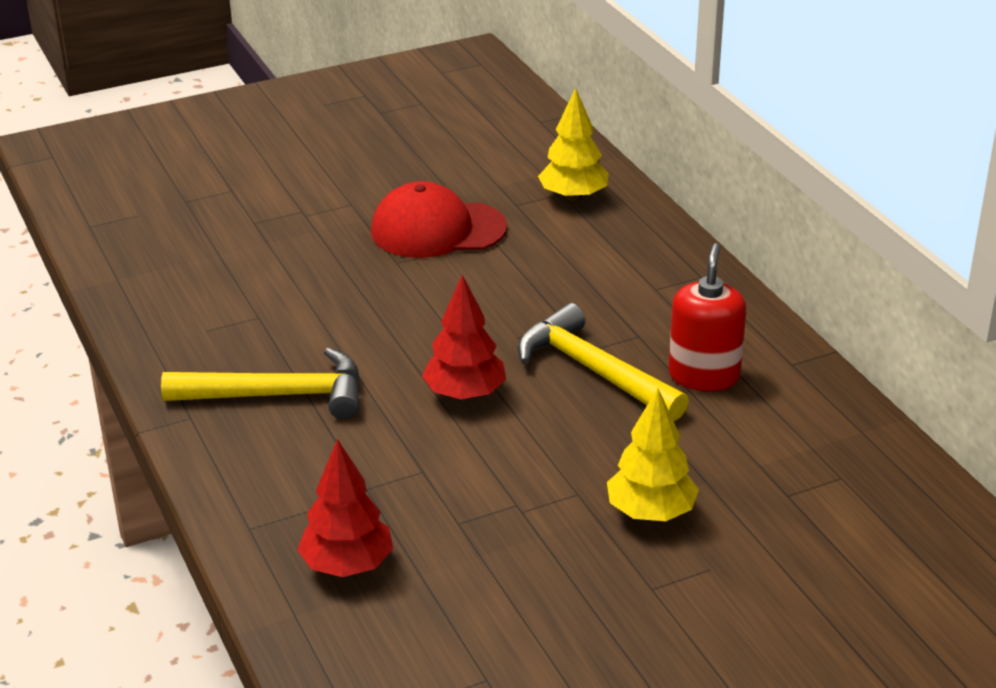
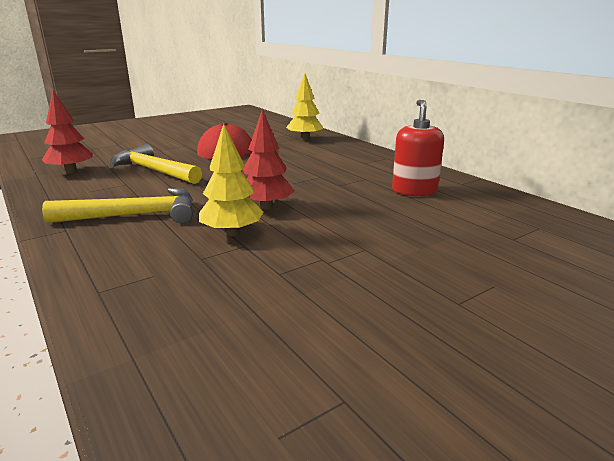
camera: 10 degrees left, 10 degrees down
(347, 565) = (186, 311): red tree -> red tree (71, 171)
(593, 370) = (345, 192): yellow hammer -> yellow hammer (153, 171)
(650, 513) = (425, 255): yellow tree -> yellow tree (232, 233)

